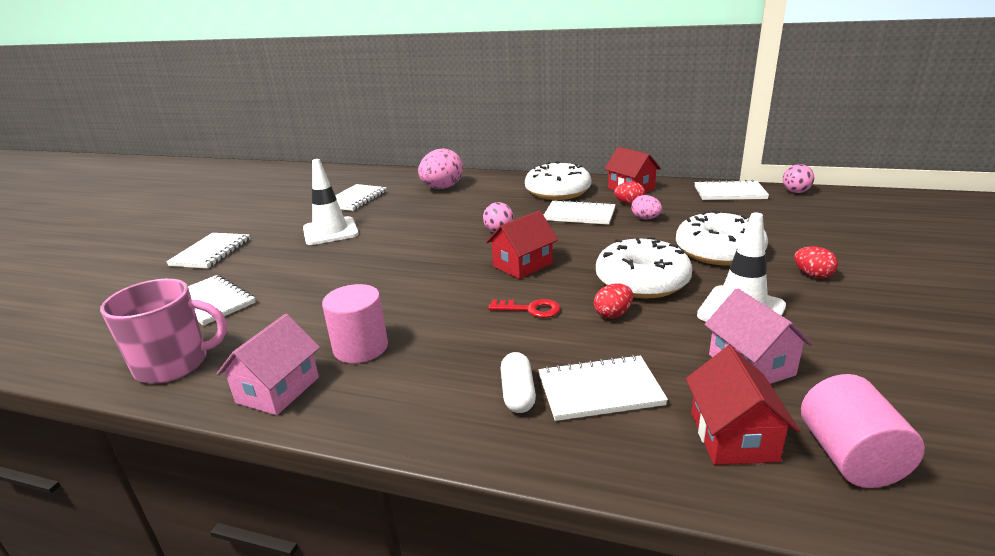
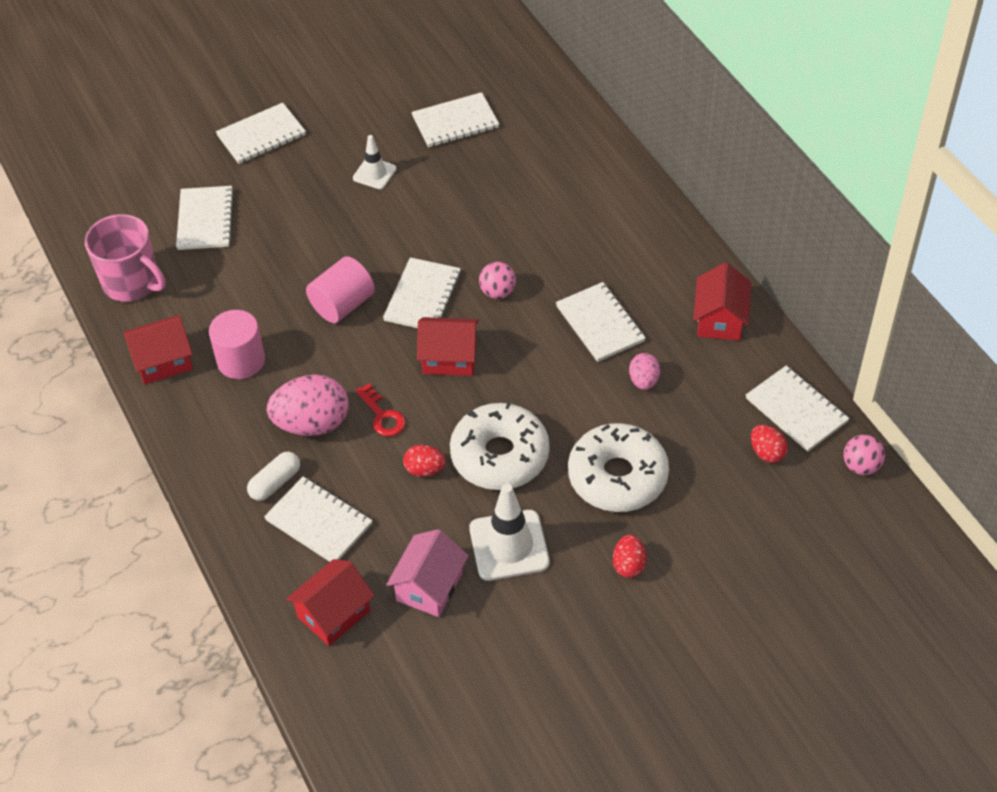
camera: 45 degrees right, 25 degrees up
(278, 390) = (163, 361): pink house -> red house
(330, 231) = (374, 173): white traffic cone -> white traffic cone, size x0.59
(442, 188) = (554, 163): pink egg -> pink egg (312, 424)
(454, 254) = (422, 297): none -> white notebook
(557, 191) = (645, 264): white donut -> none
(629, 203) = (672, 344): red egg -> red egg (767, 453)
(849, 457) = (365, 677): pink cylinder -> pink cylinder (342, 305)

